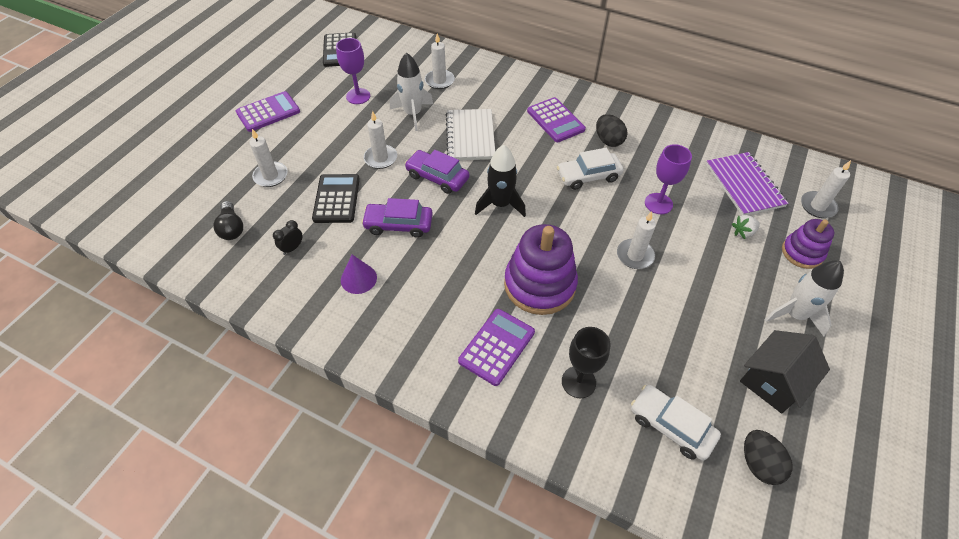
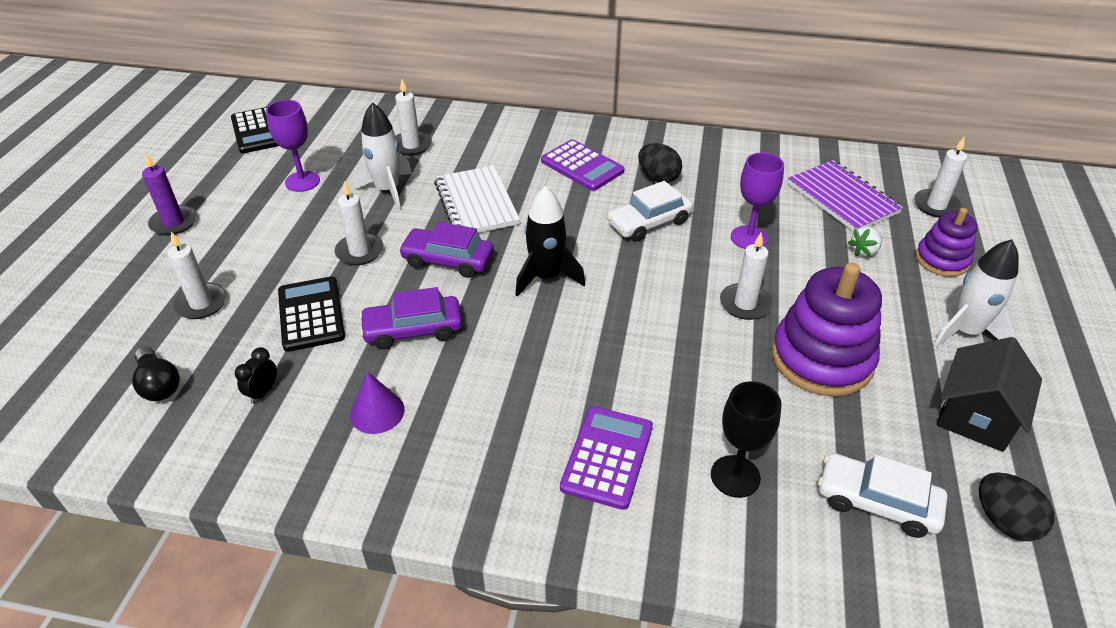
camera: 15 degrees left, 10 degrees down
(268, 112) = (174, 222): purple calculator -> purple candle
(539, 285) = (636, 365): purple stacking toy -> purple stacking toy (821, 359)

